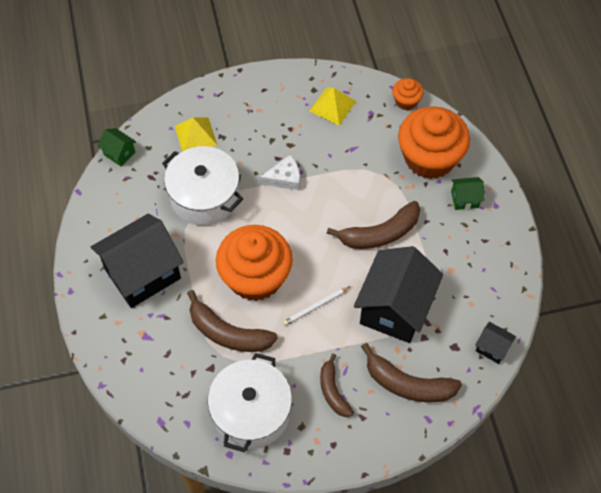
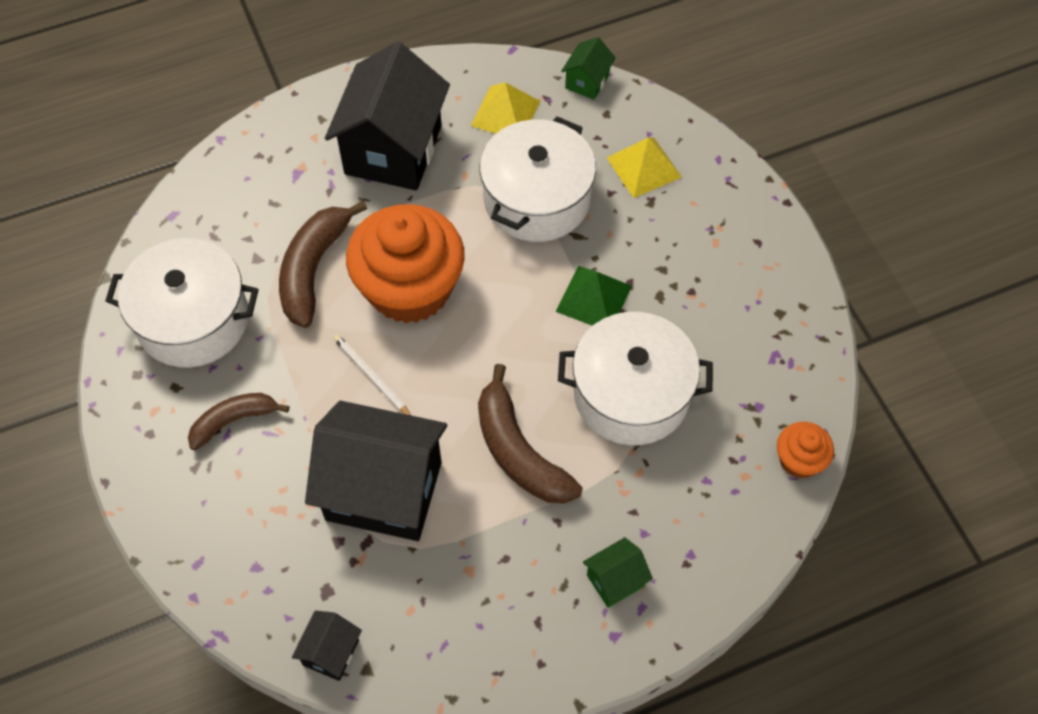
camera: 80 degrees right, 0 degrees up
(143, 274) = (393, 150): black house -> black house turned 60 degrees clockwise
(284, 178) = (594, 298): white cheese -> green pyramid
(332, 106) = (754, 346): yellow pyramid -> yellow pyramid (505, 113)
(353, 171) = (631, 394): none -> white pot
(407, 384) = (254, 525): brown banana -> none
(429, 158) = (687, 512): orange cupcake -> none
(465, 199) = (615, 580): green house -> green house turned 75 degrees clockwise

